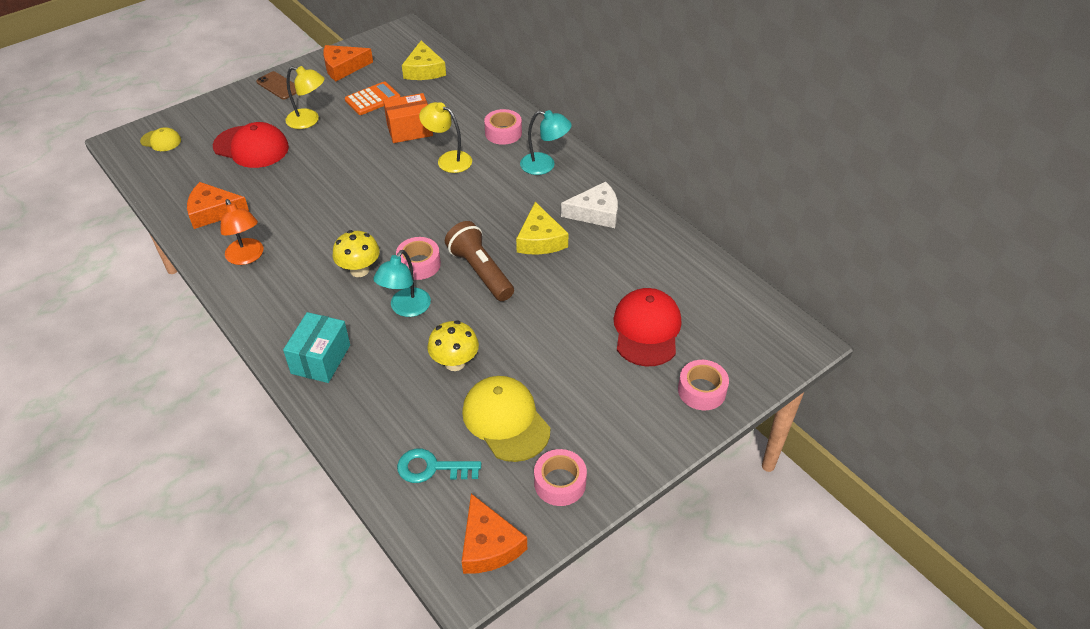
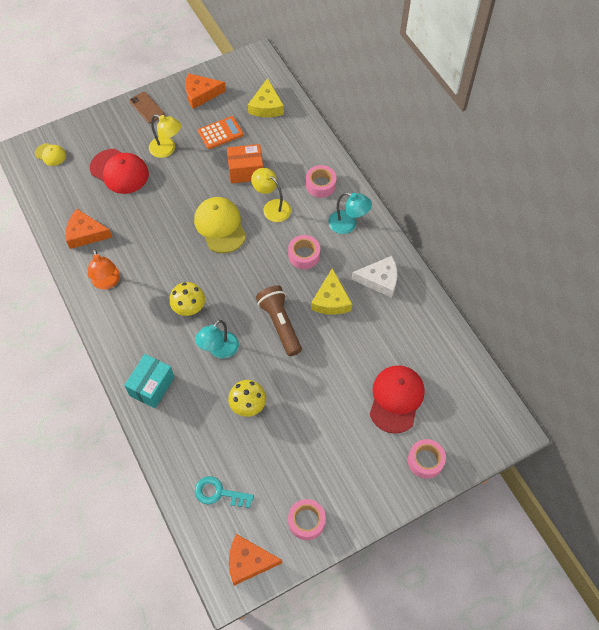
camera: 10 degrees right, 15 degrees up
(419, 264) = (234, 309): pink tape -> pink tape (304, 255)
(488, 545) = (249, 561): orange cheese -> orange cheese turned 105 degrees clockwise
(505, 420) = (277, 462): yellow cap -> yellow cap (220, 226)

